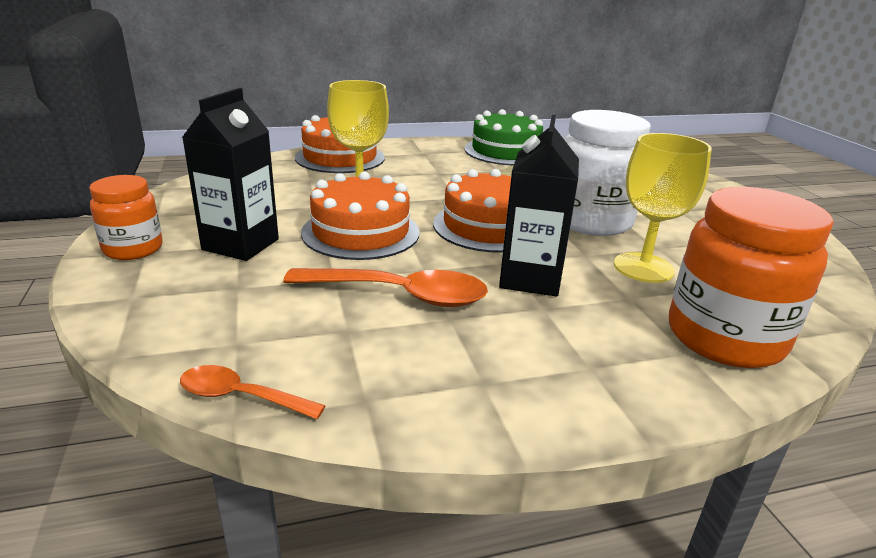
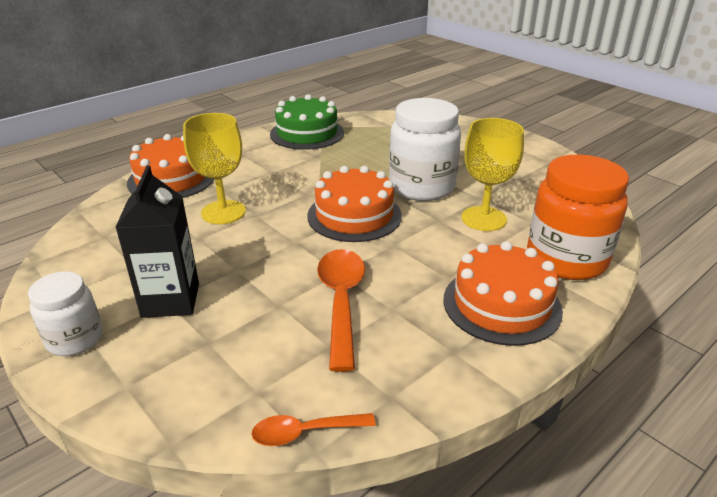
camera: 25 degrees left, 5 degrees up
(133, 249) = (75, 339): orange jar -> white jar
(360, 232) = (261, 253): orange cake -> orange cake (501, 304)
(399, 295) = (341, 302): orange spoon -> orange spoon turned 75 degrees counterclockwise
(530, 278) = (419, 254): black carton -> none

